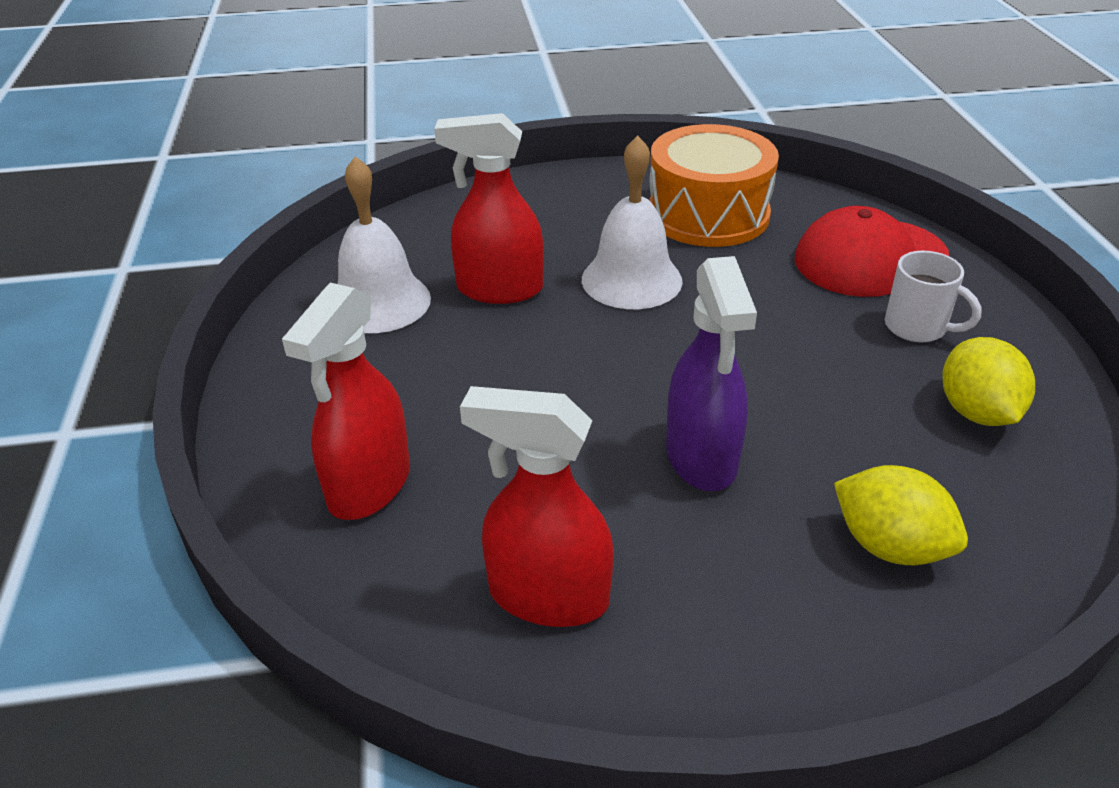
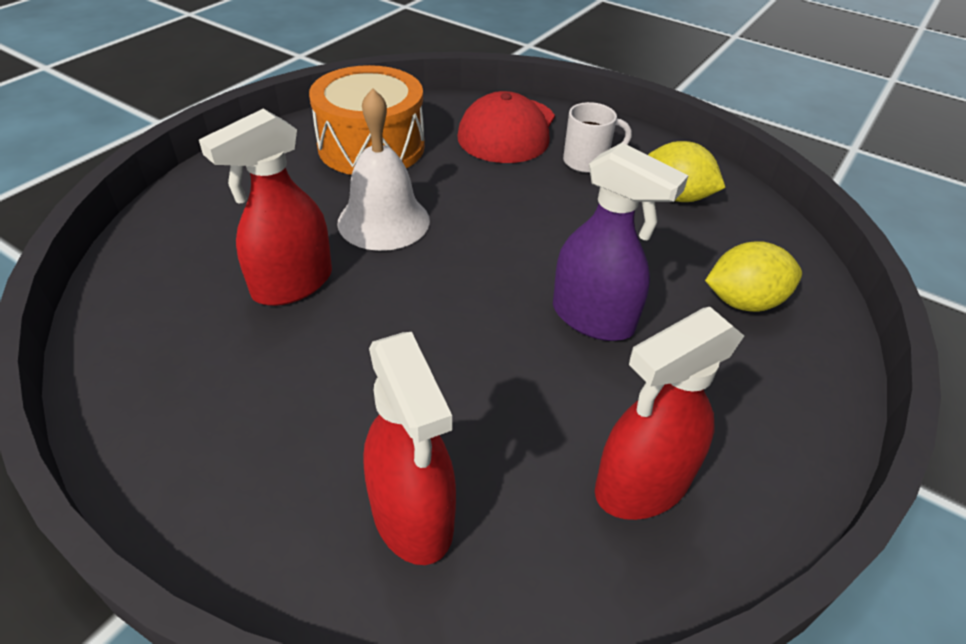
camera: 50 degrees left, 5 degrees up
(379, 302) = (196, 357): white bell -> none

